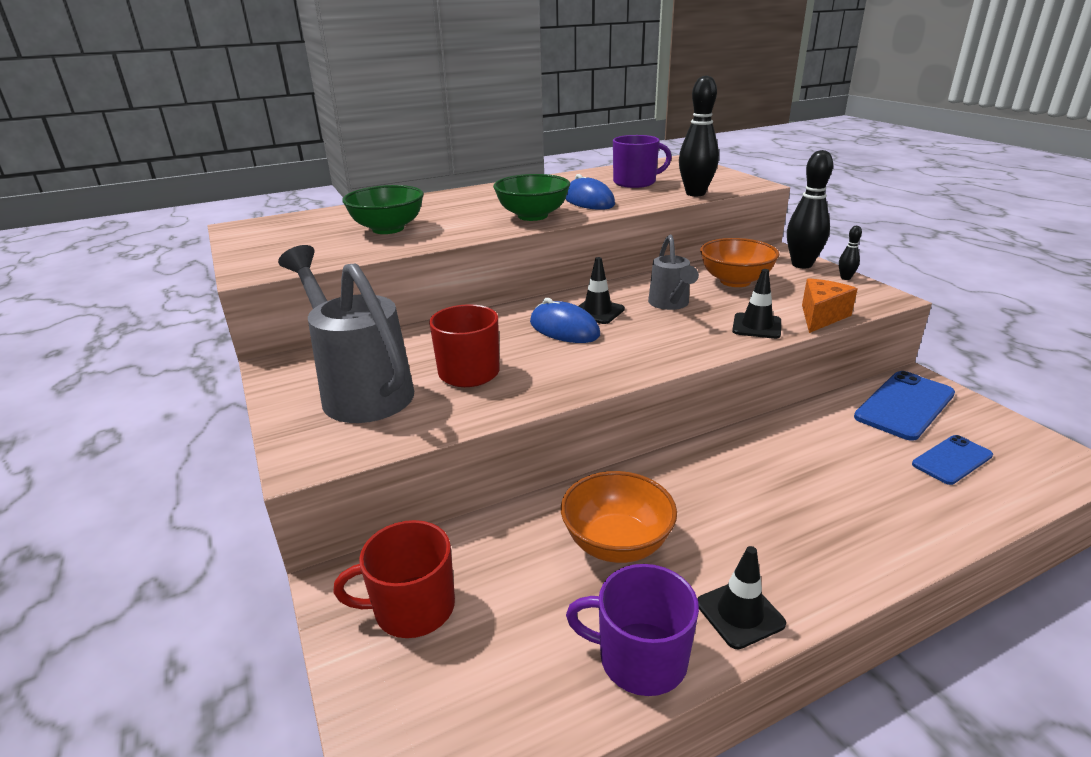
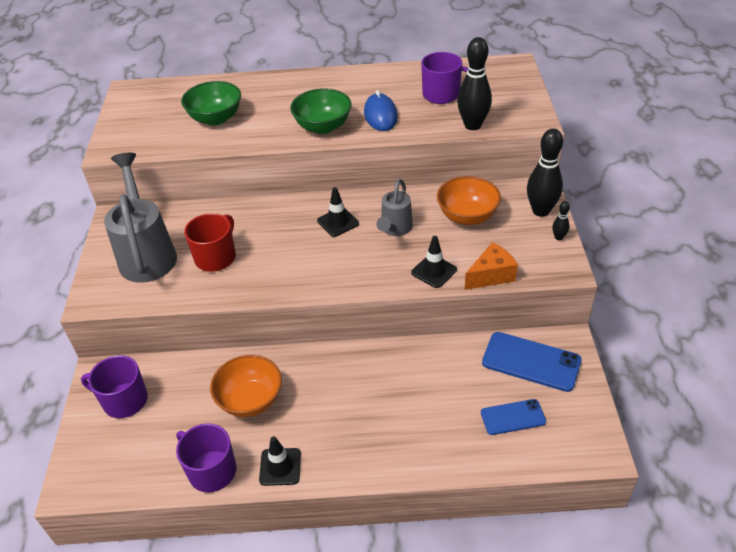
camera: 25 degrees right, 15 degrees up
(412, 608) = (124, 400): red mug -> purple mug
(564, 329) = (302, 234): blue mouse -> none
(904, 405) = (531, 361): blue phone -> blue phone turned 45 degrees clockwise

